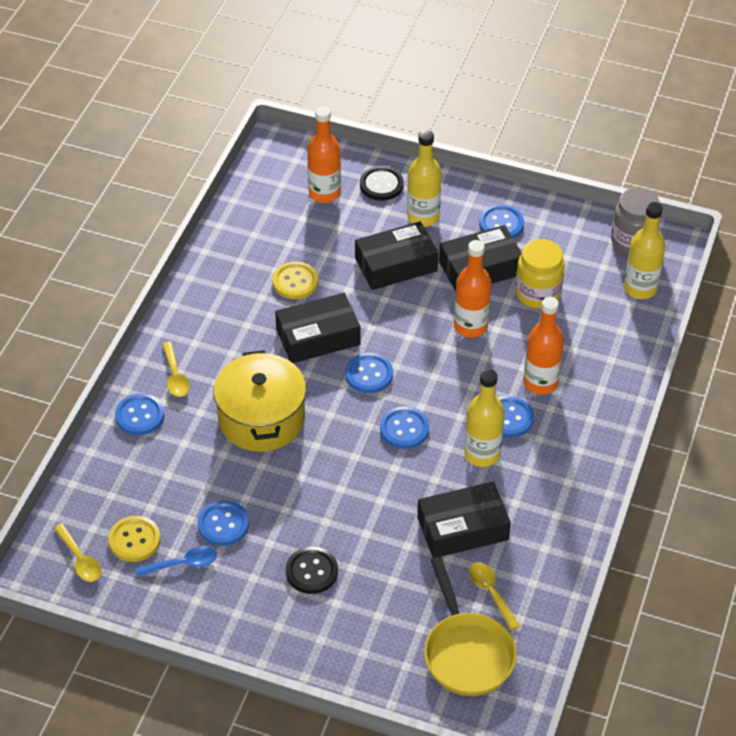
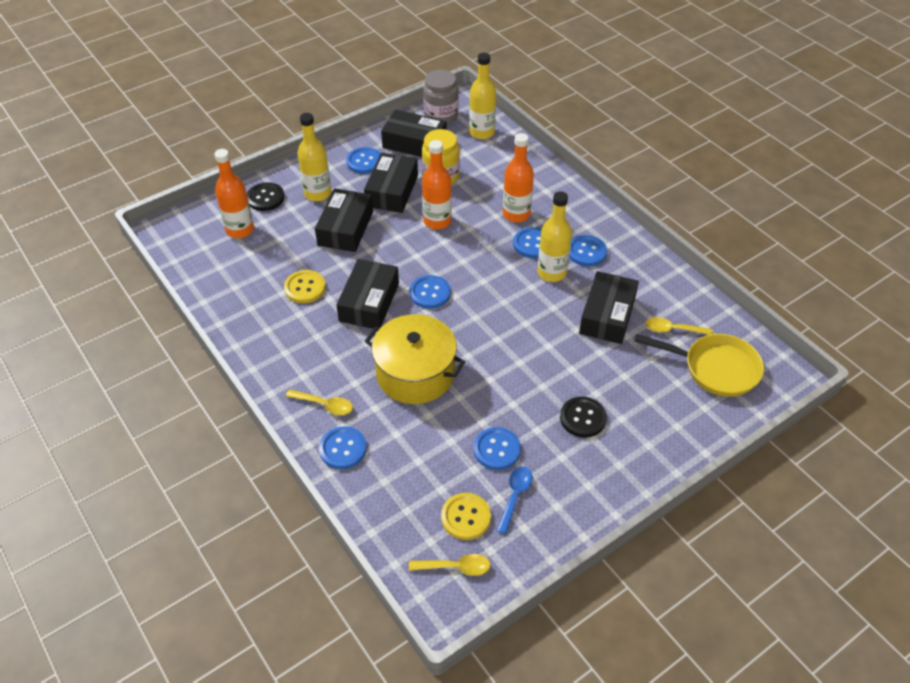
camera: 55 degrees left, 0 degrees up
(404, 429) = (496, 300): blue button -> blue button (586, 252)
(568, 245) = (414, 143): none -> black box

